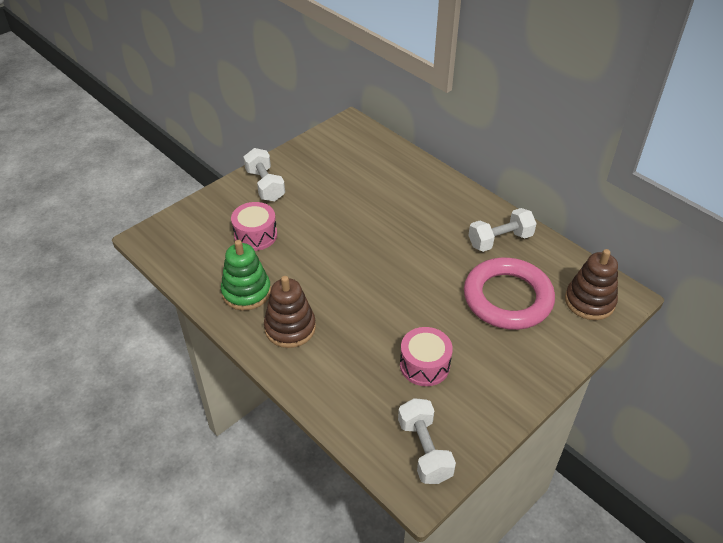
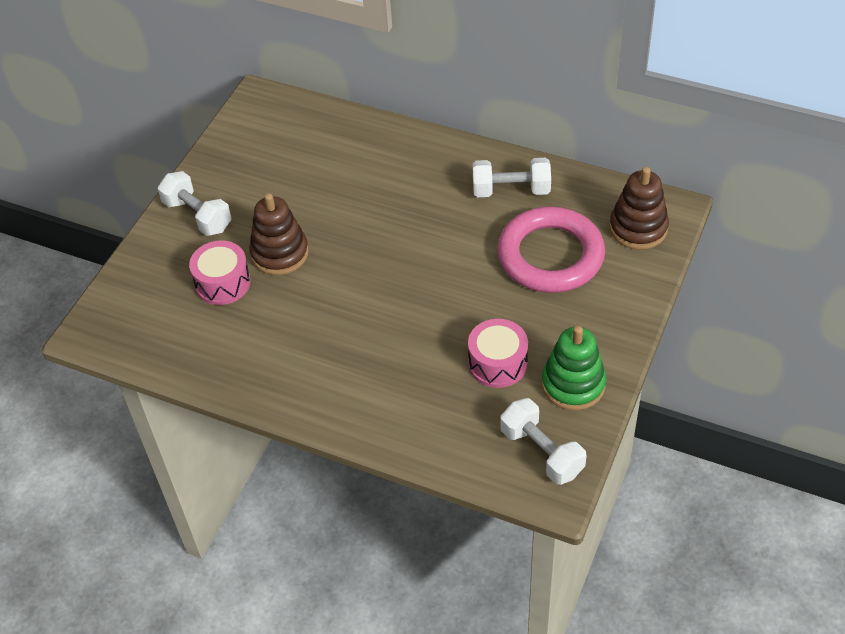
camera: 20 degrees left, 5 degrees up
(246, 292) = (252, 355): green stacking toy -> green stacking toy (573, 384)
(290, 328) = (327, 377): brown stacking toy -> brown stacking toy (280, 253)
(500, 240) = (511, 190): white dumbbell -> white dumbbell turned 45 degrees clockwise

